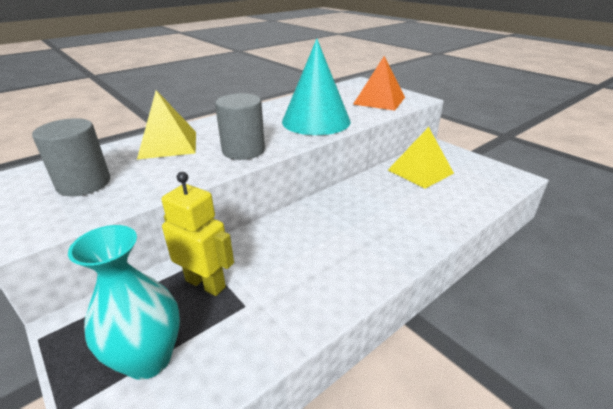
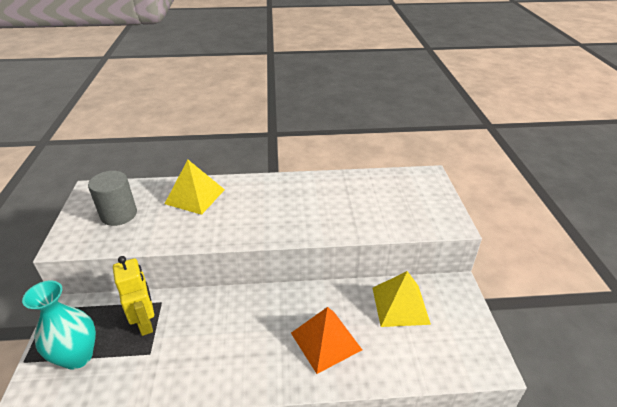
camera: 35 degrees right, 5 degrees up
(243, 150) = (233, 227): grey cylinder -> none
(316, 121) = (321, 216): turquoise cone -> none
(379, 100) = (411, 212): orange pyramid -> orange pyramid (326, 341)

